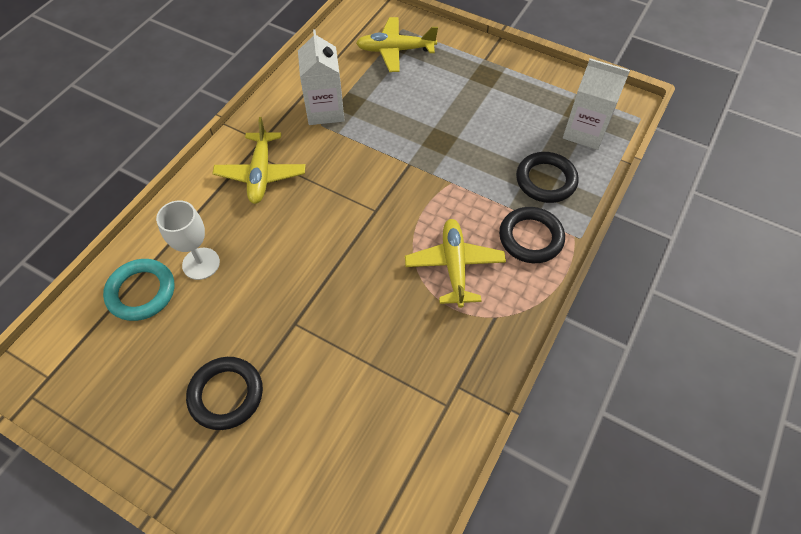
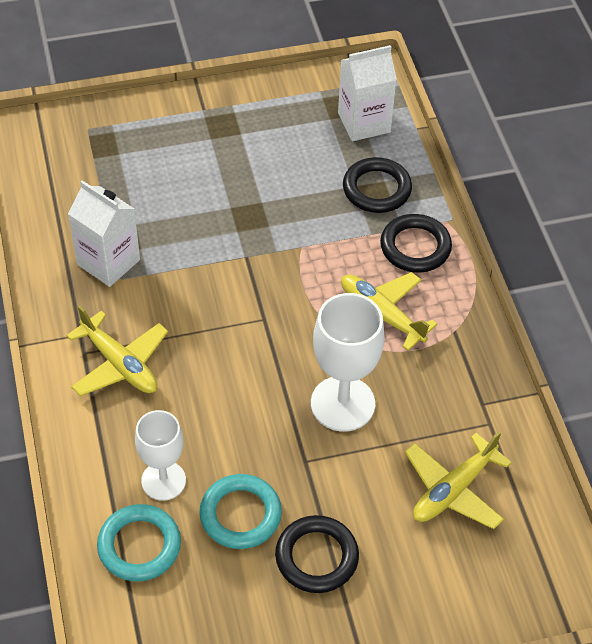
camera: 45 degrees left, 5 degrees down
(216, 324) = (240, 514): none -> turquoise ring
(361, 305) = (342, 403): none -> white goblet
(395, 50) = (107, 156): yellow plane -> yellow plane (453, 490)

